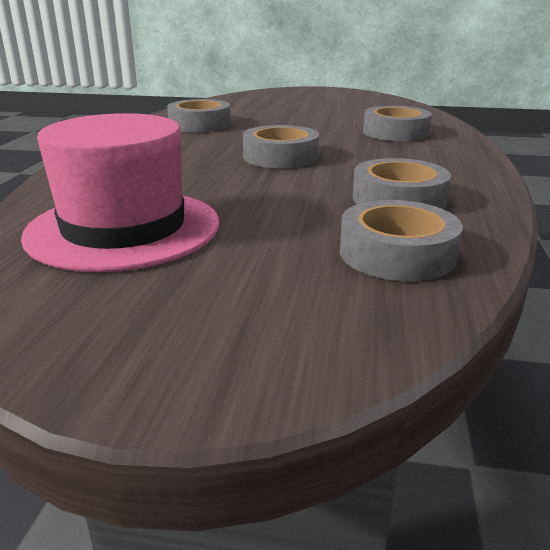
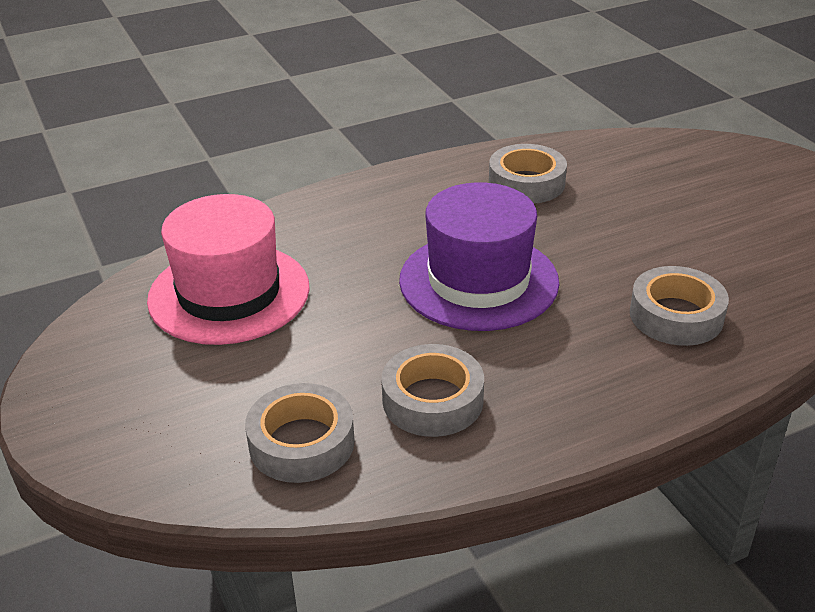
camera: 55 degrees right, 10 degrees up
(280, 157) = (478, 281): grey tape -> purple hat

